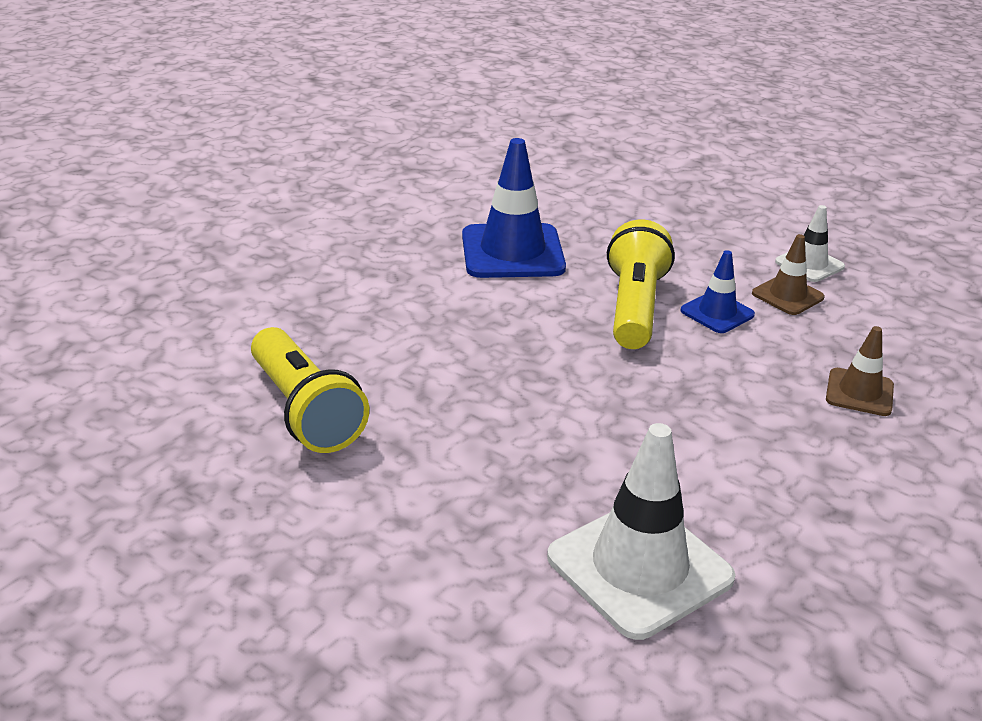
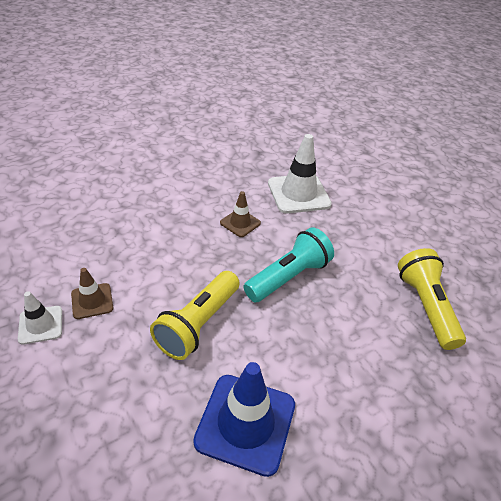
camera: 160 degrees left, 10 degrees up
(552, 391) = (288, 277): none -> turquoise flashlight
(717, 313) = (151, 301): blue traffic cone -> none
(859, 392) = (137, 228): brown traffic cone -> brown traffic cone (240, 223)

